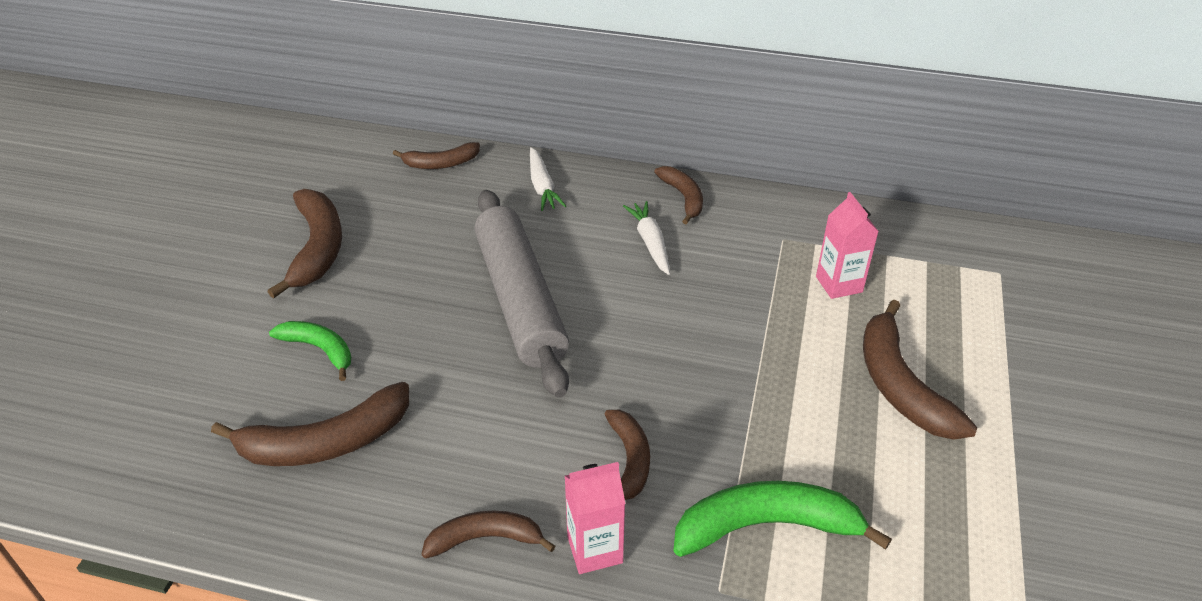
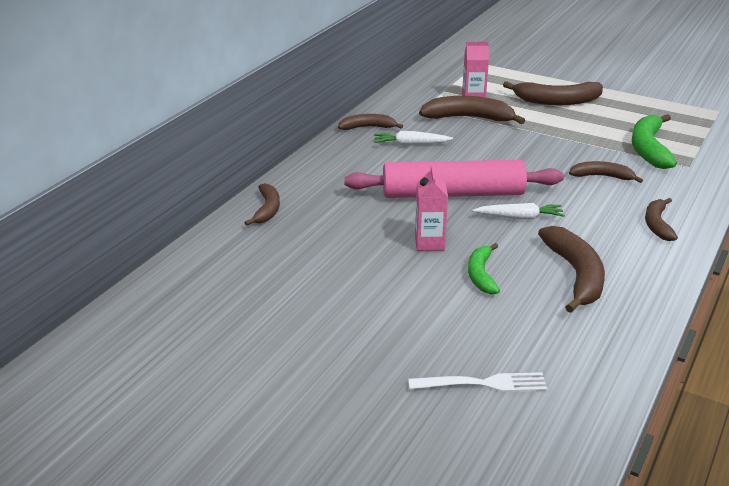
camera: 75 degrees left, 10 degrees down
(102, 374) = (482, 384): none -> white fork
(317, 248) = (355, 272): brown banana -> brown banana (468, 118)
(320, 349) = (481, 275): green banana -> green banana turned 45 degrees counterclockwise
(519, 300) = (453, 194): grey rolling pin -> pink rolling pin
(542, 186) = (325, 172): white carrot -> white carrot (519, 217)
(595, 549) = (664, 194): pink carton -> pink carton (429, 243)

